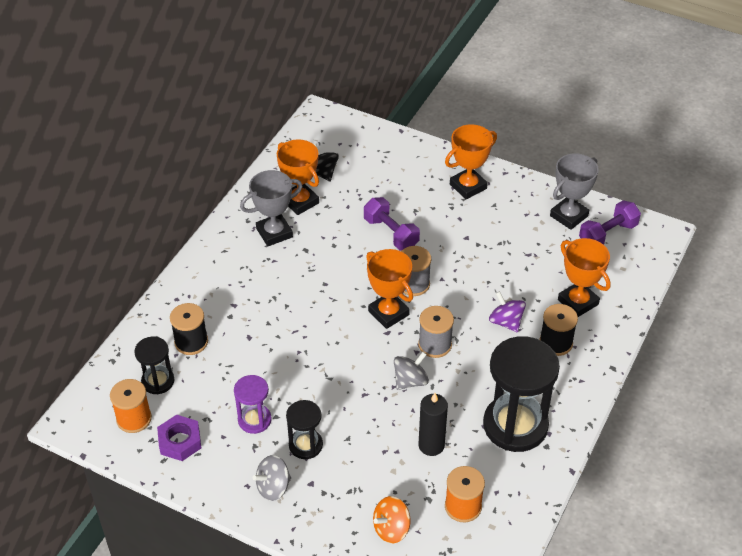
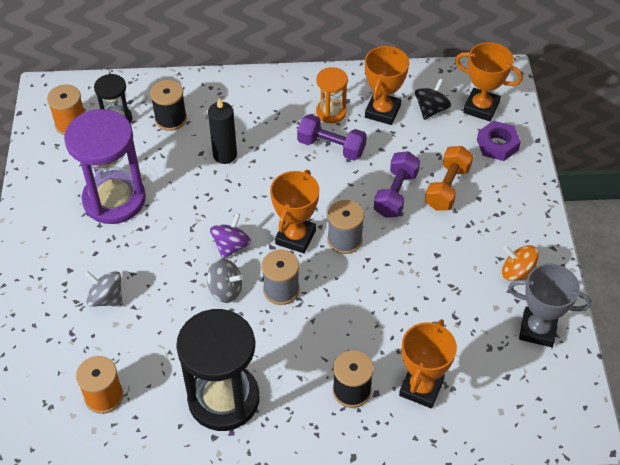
camera: 60 degrees right, 5 degrees up
(180, 441) = (64, 163): purple nut -> purple nut (497, 145)
(254, 420) = (114, 199): purple hourglass -> purple hourglass, size x1.93
(273, 487) = (51, 246): grey spinning top -> grey spinning top (106, 298)
(274, 233) = (331, 112): grey trophy -> orange hourglass
(305, 445) = (107, 247): black hourglass -> none
(391, 529) = (51, 351): orange spinning top -> orange spinning top (517, 272)
(407, 201) = (447, 187): none -> orange dumbbell
(431, 445) = (160, 340): black candle -> black candle (225, 155)
(468, 186) = (507, 226): orange trophy -> orange trophy (481, 108)
(506, 322) = (349, 335): purple spinning top -> purple spinning top (231, 246)
(608, 234) = (540, 377): purple dumbbell -> purple dumbbell (331, 147)

